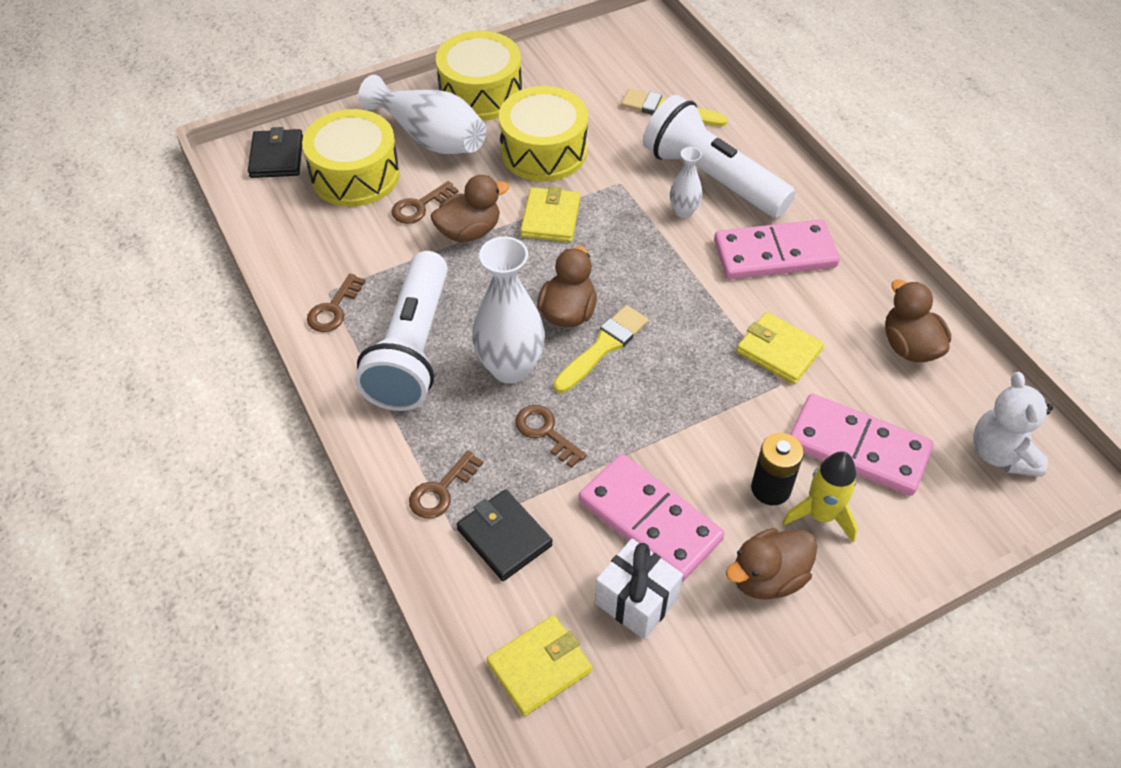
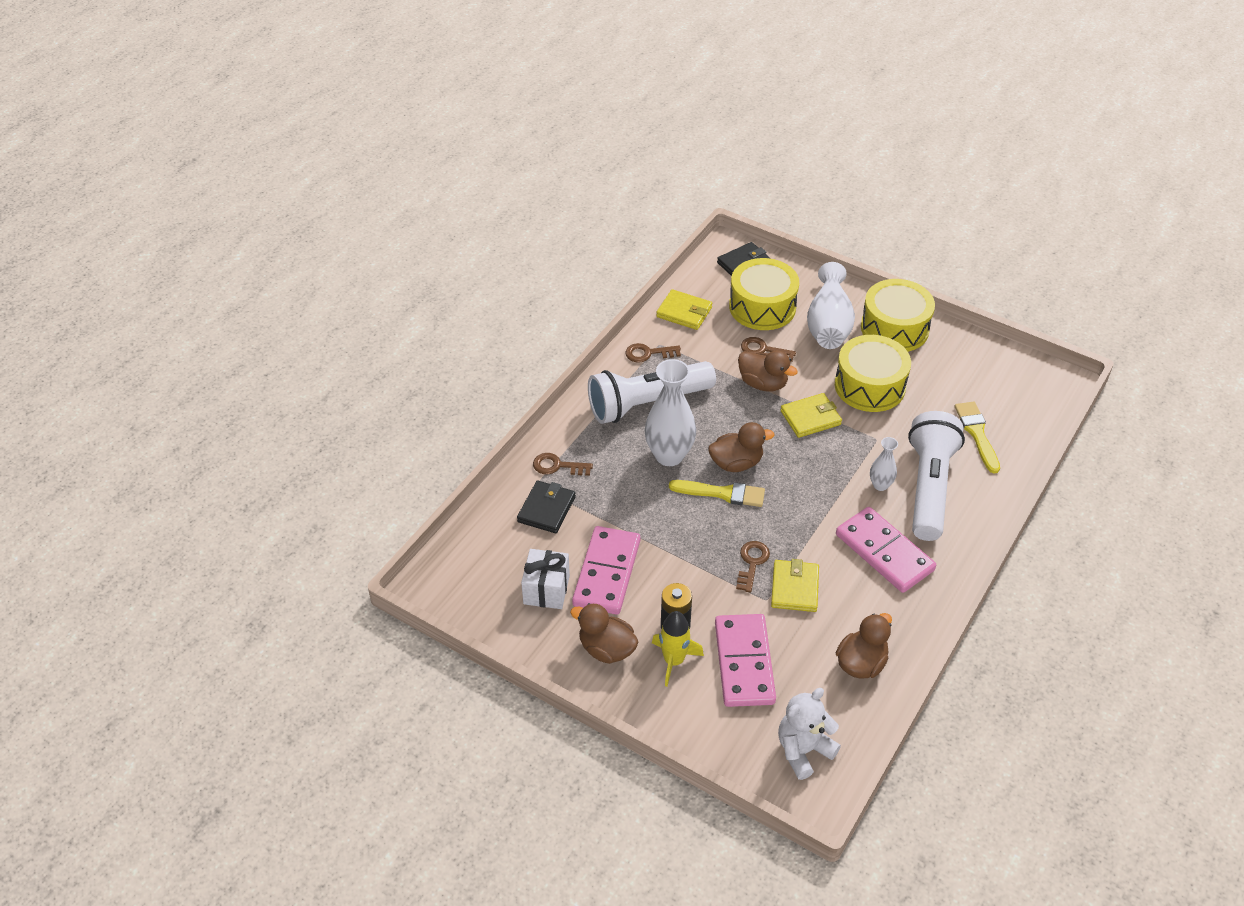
camera: 60 degrees right, 5 degrees down
(539, 667) = (475, 563): yellow wallet -> yellow wallet (684, 312)
(546, 432) = (633, 495): brown key -> brown key (752, 563)

